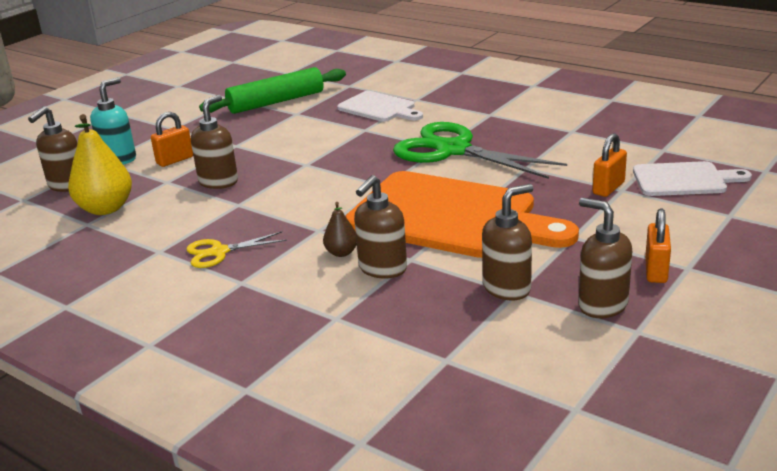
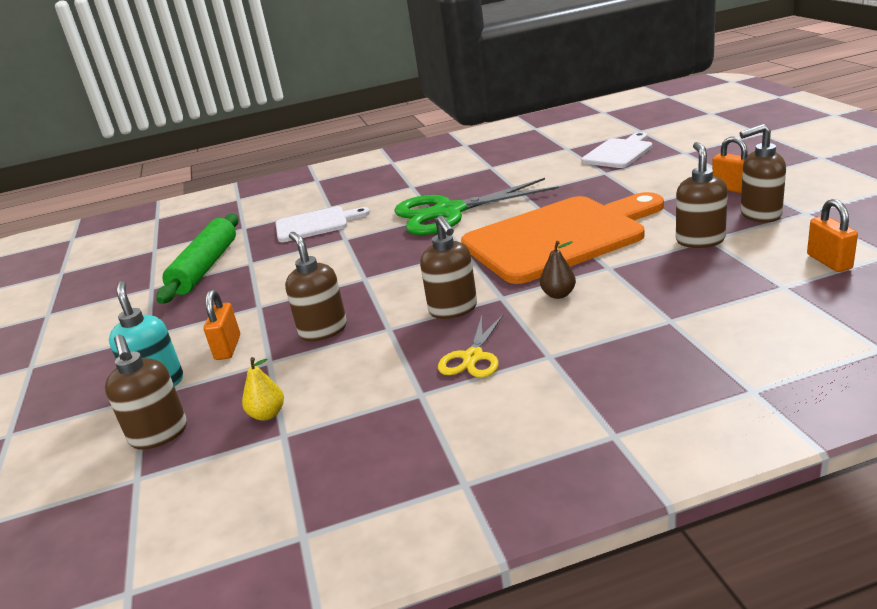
camera: 50 degrees left, 0 degrees up
(106, 208) = (267, 414): yellow pear -> yellow pear, size x0.51
(382, 269) = (610, 282): brown soap dispenser -> brown soap dispenser (453, 309)
(608, 188) = (597, 175): orange padlock -> orange padlock (829, 262)

